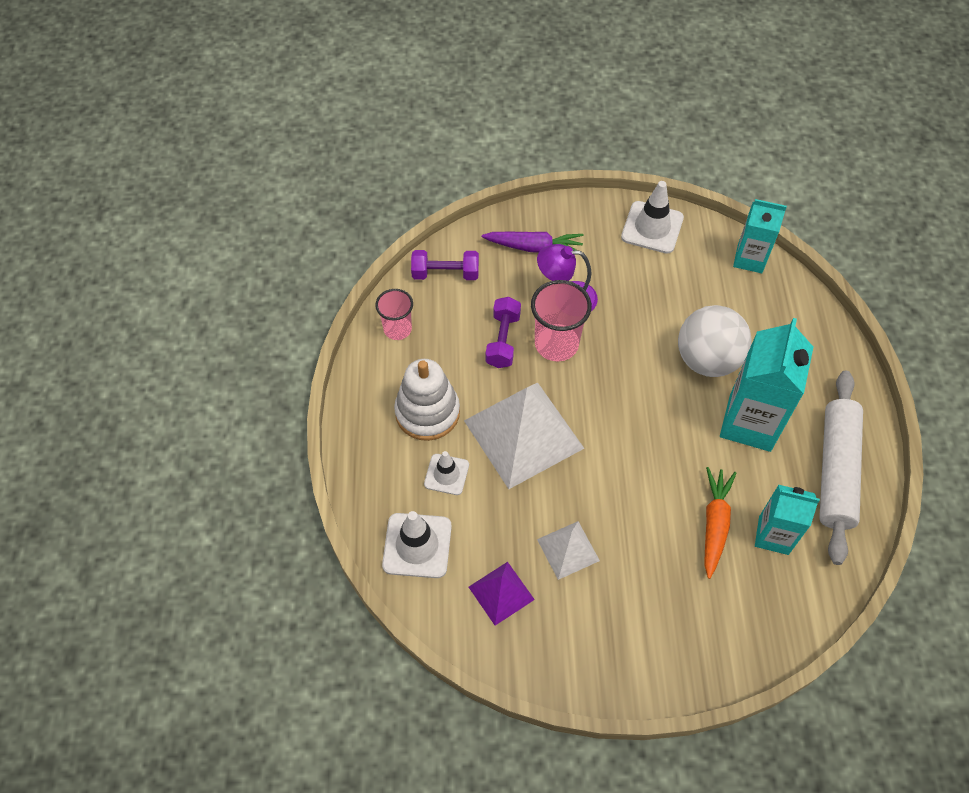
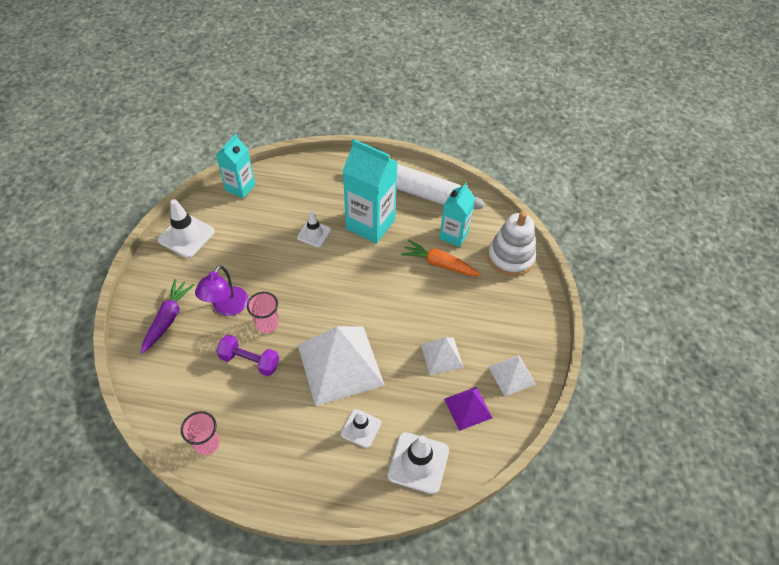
camera: 80 degrees left, 5 degrees down
(427, 412) = (299, 433): white stacking toy -> white stacking toy (510, 257)
(445, 273) = (164, 392): purple dumbbell -> none
(556, 344) = (267, 324): pink cup -> pink cup, size x0.64
(563, 644) = (511, 375): none -> white pyramid
(707, 359) = (314, 234): white ball -> white traffic cone

